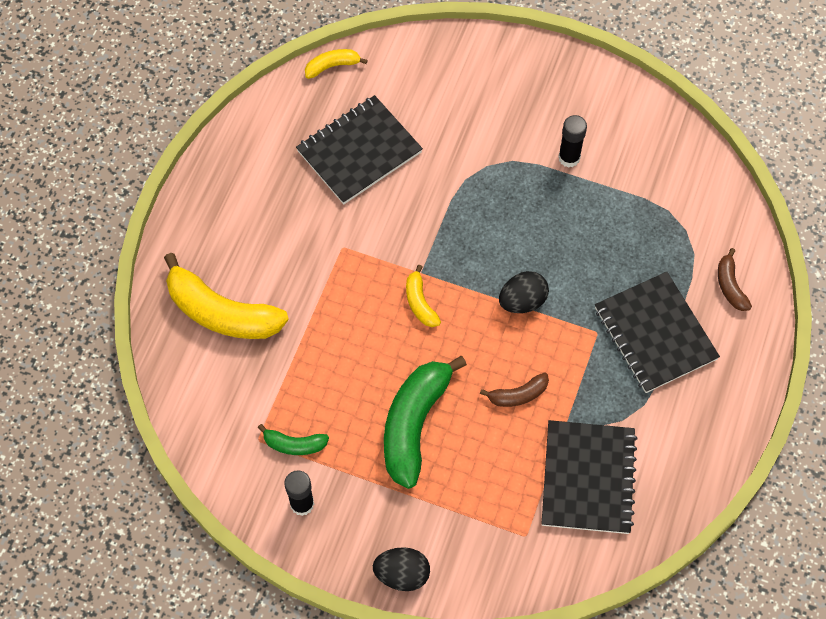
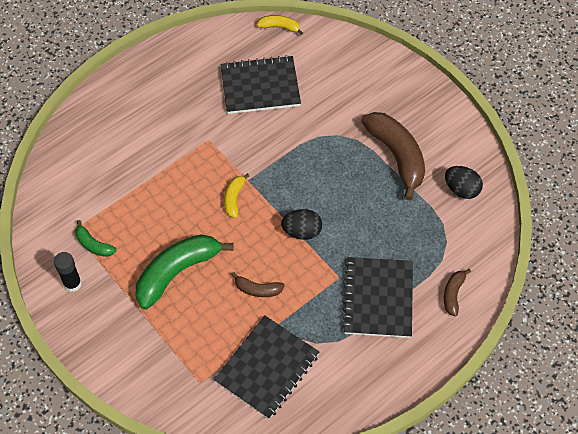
camera: 30 degrees right, 5 degrees down
(222, 312) = (106, 142): yellow banana -> none
(402, 574) = (103, 362): black egg -> black egg (461, 189)
(569, 158) = (397, 156): black glue stick -> brown banana

